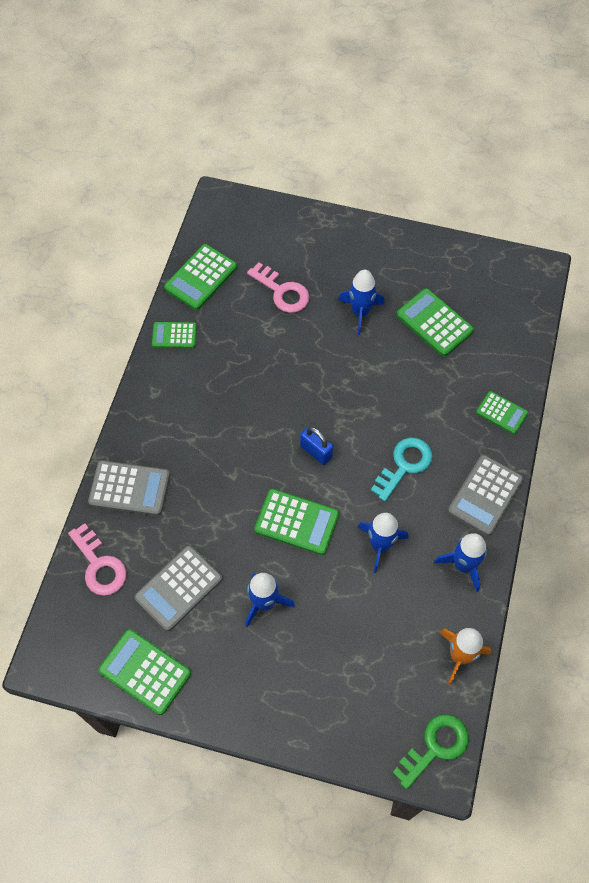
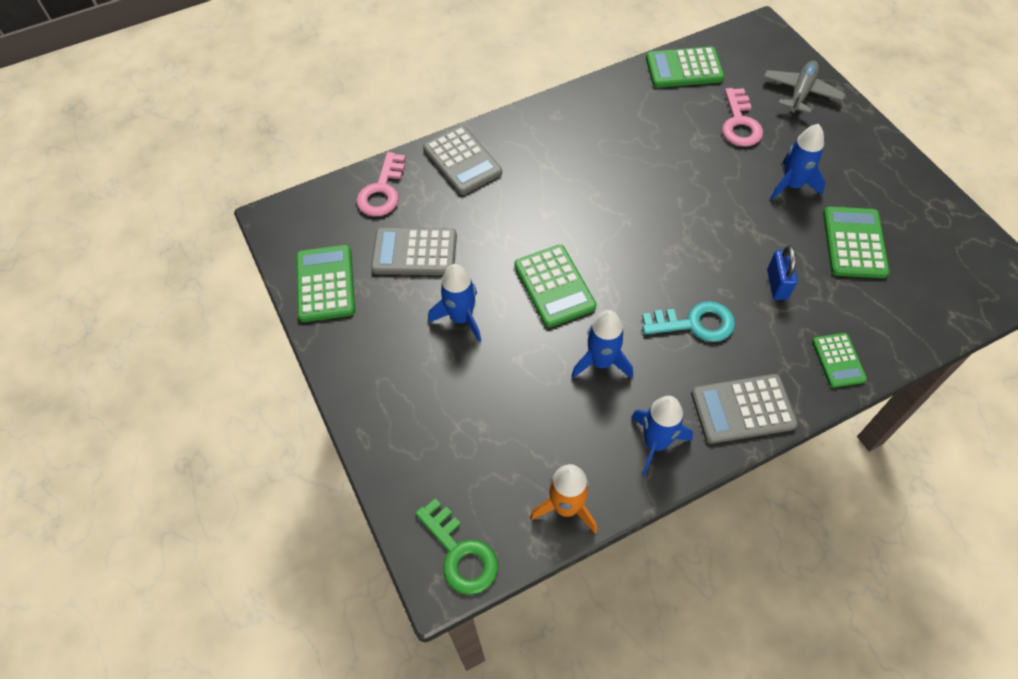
camera: 50 degrees right, 5 degrees down
(174, 335) = (616, 91): green calculator -> none
(296, 234) = (801, 93): none -> grey plane
(316, 451) = (631, 251): blue padlock -> blue padlock (777, 284)
(435, 747) = (460, 553): green key -> green key turned 45 degrees clockwise

